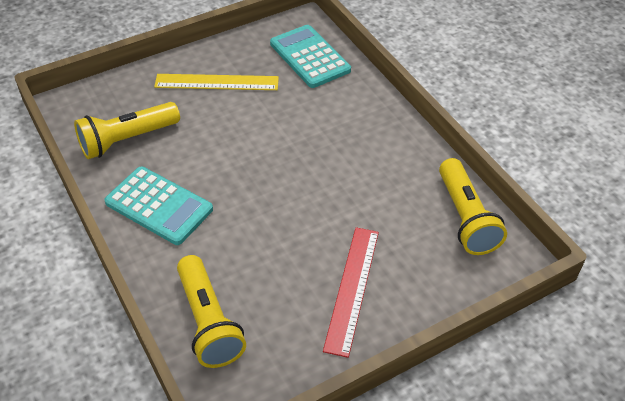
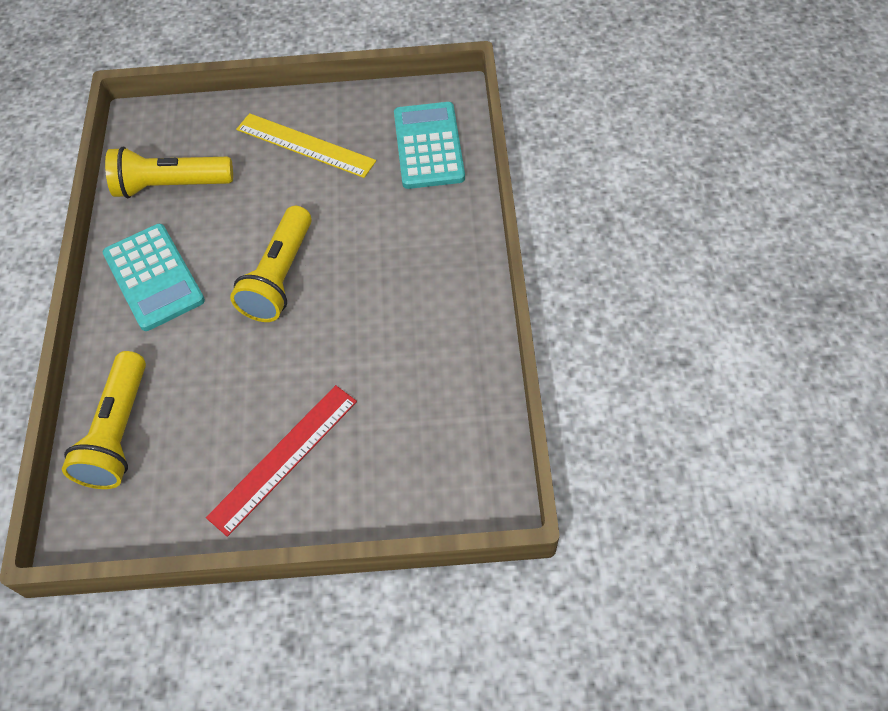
camera: 30 degrees right, 10 degrees up
(466, 218) = (468, 424): yellow flashlight -> yellow flashlight (280, 277)

